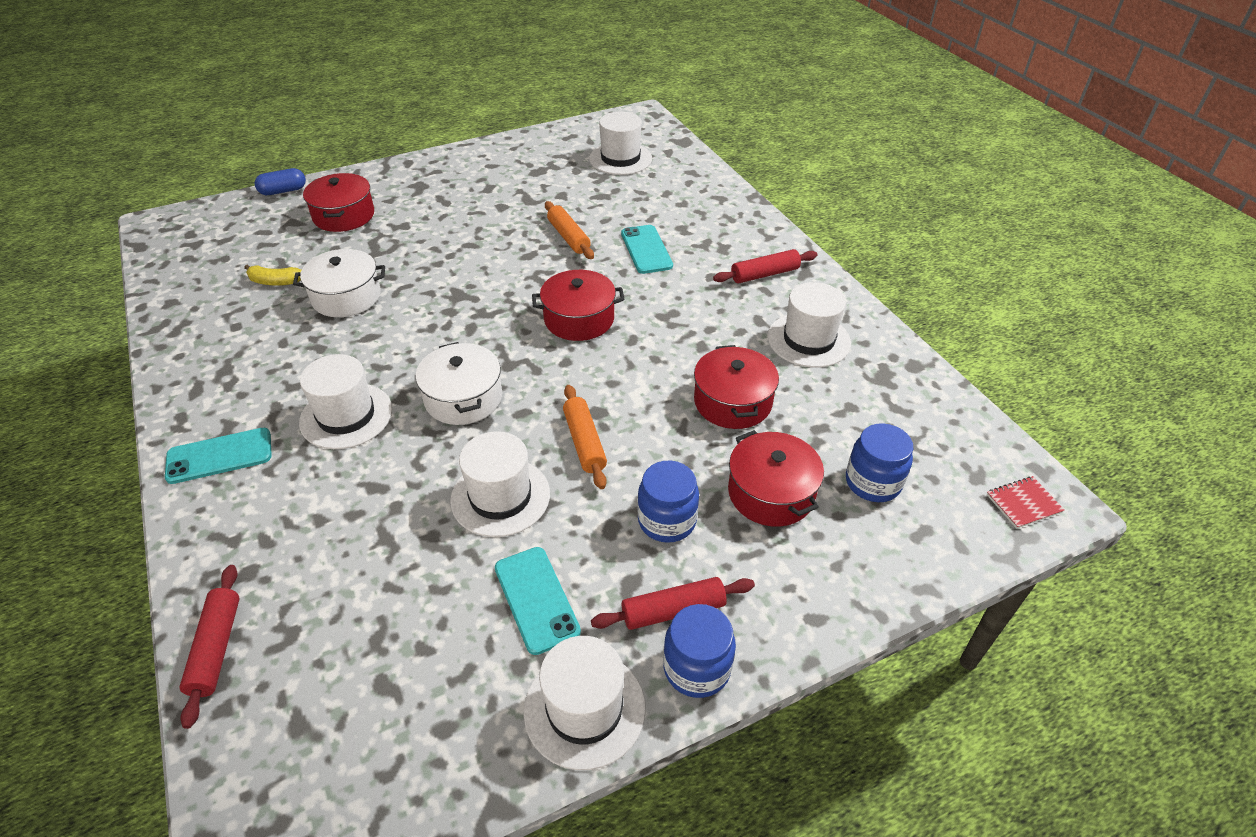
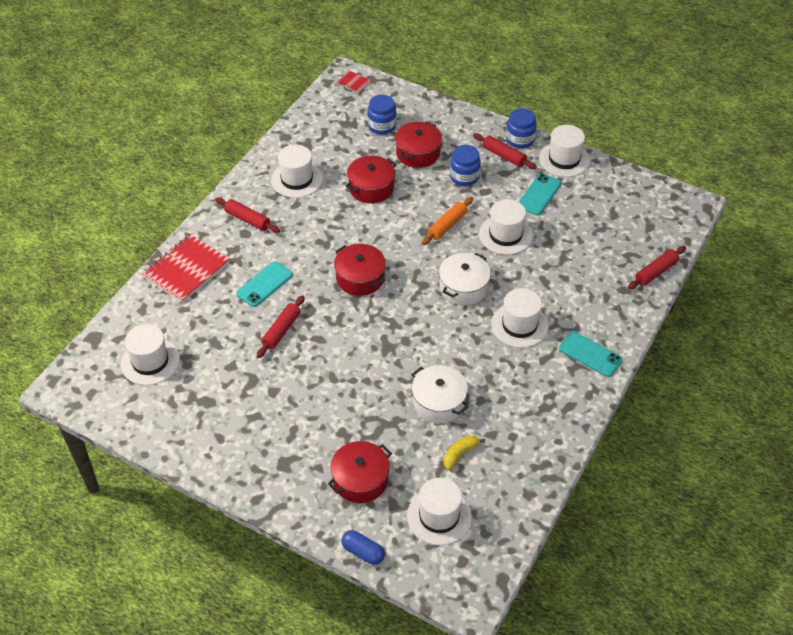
camera: 125 degrees left, 5 degrees up
(244, 240) = (439, 516): none -> white hat
(275, 282) = (460, 454): yellow banana -> yellow banana turned 105 degrees counterclockwise
(569, 237) = (281, 330): orange rolling pin -> red rolling pin
(721, 210) = (186, 270): none -> red notebook

